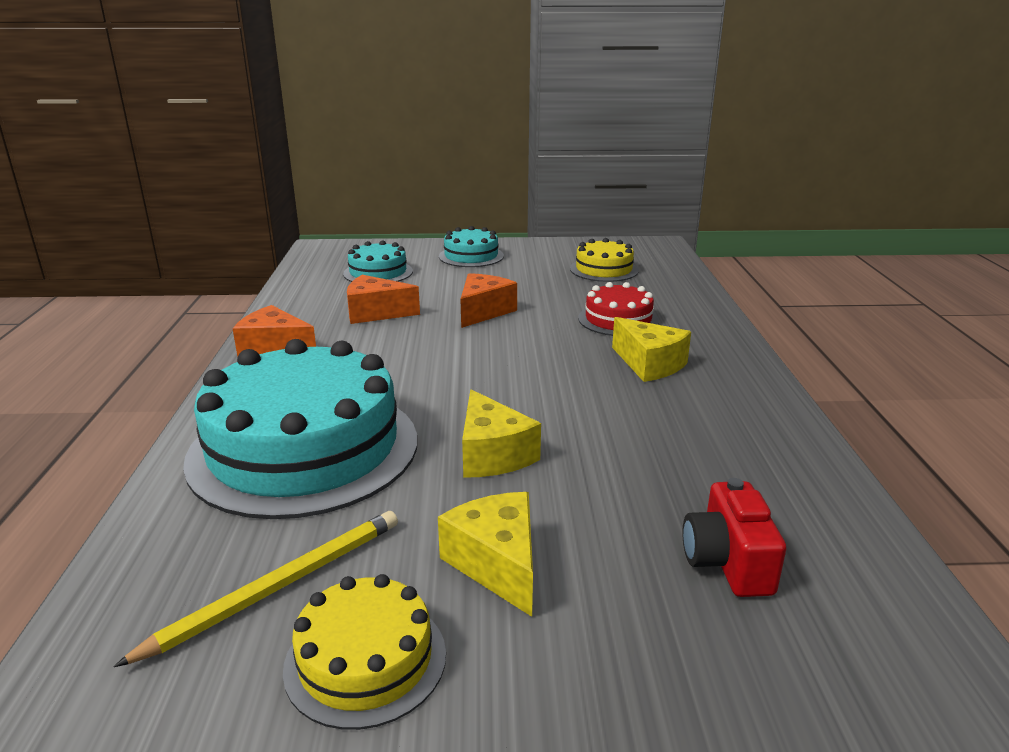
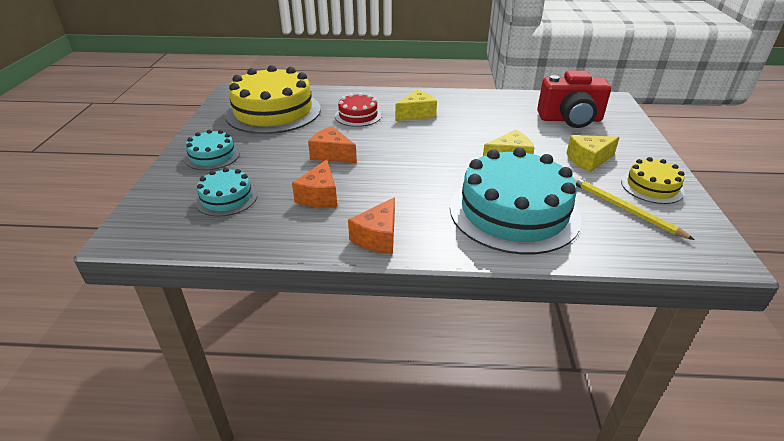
camera: 85 degrees left, 10 degrees up
(604, 269) = (273, 111): yellow cake -> yellow cake, size x2.04
(727, 562) = (570, 119): red camera -> red camera, size x1.71

